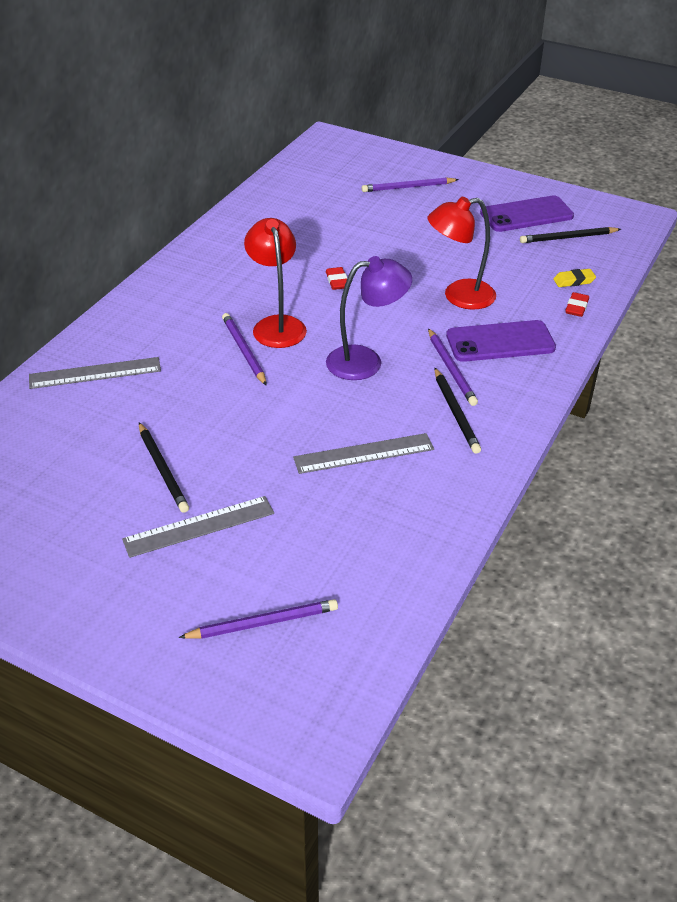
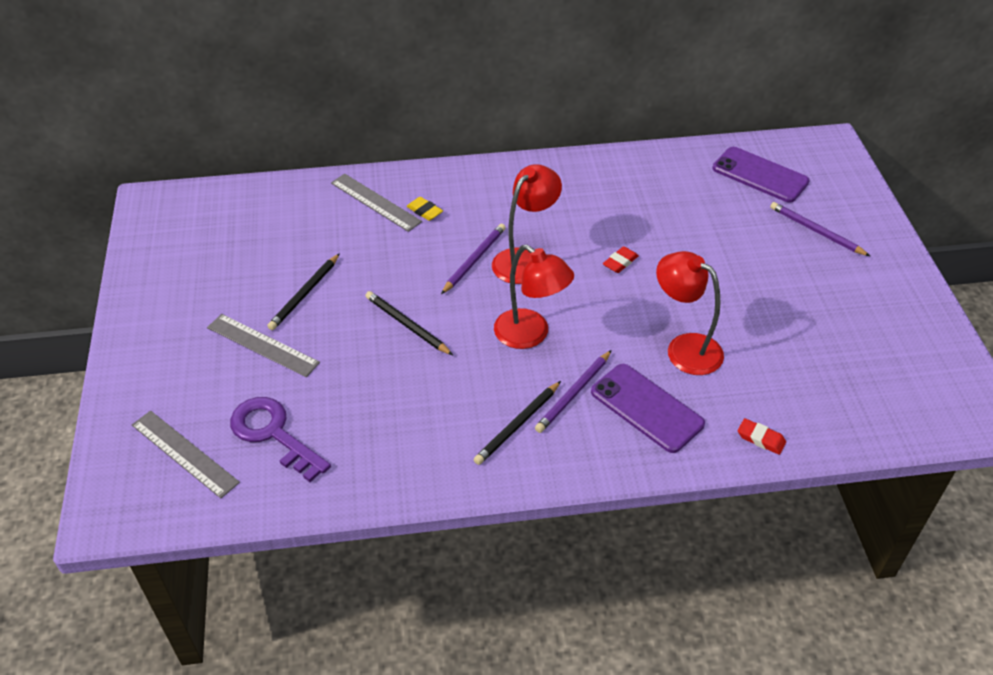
camera: 55 degrees right, 5 degrees up
(263, 622) = (194, 430): purple pencil -> none
(324, 565) = (273, 434): none -> purple key
(364, 454) = (415, 393): grey ruler -> grey ruler (184, 453)
(366, 361) = (530, 335): purple lamp -> red lamp
(526, 215) = (876, 332): purple phone -> purple phone (760, 175)
(568, 238) = (874, 380): black pencil -> black pencil (407, 325)
(574, 281) = (803, 417): yellow eraser -> yellow eraser (424, 211)
(576, 307) = (761, 439): red eraser -> red eraser turned 45 degrees clockwise

